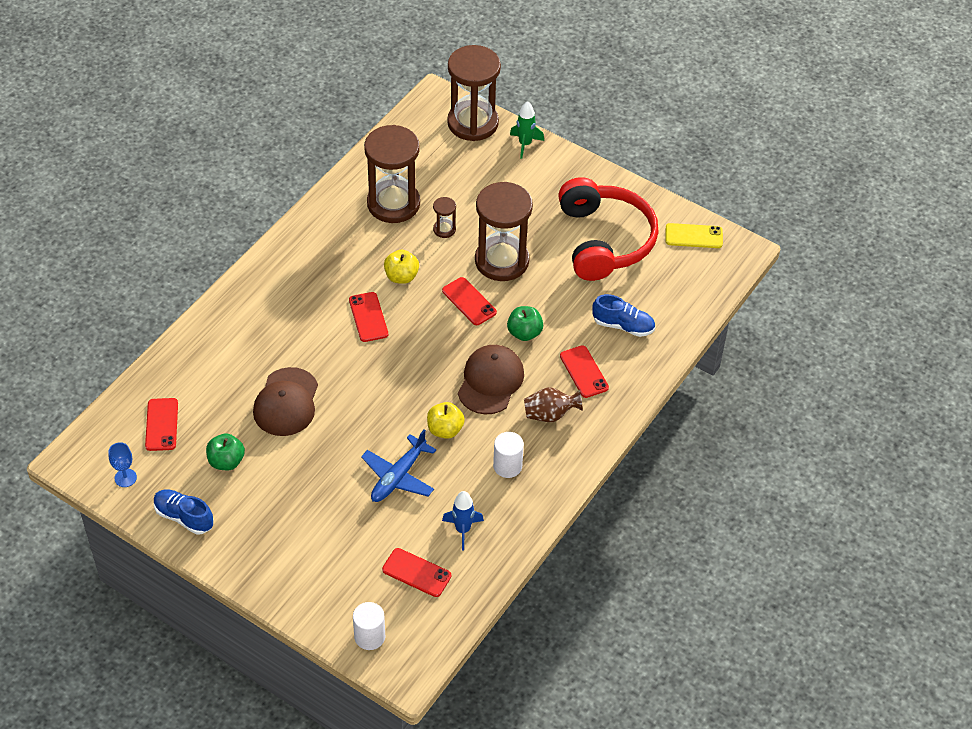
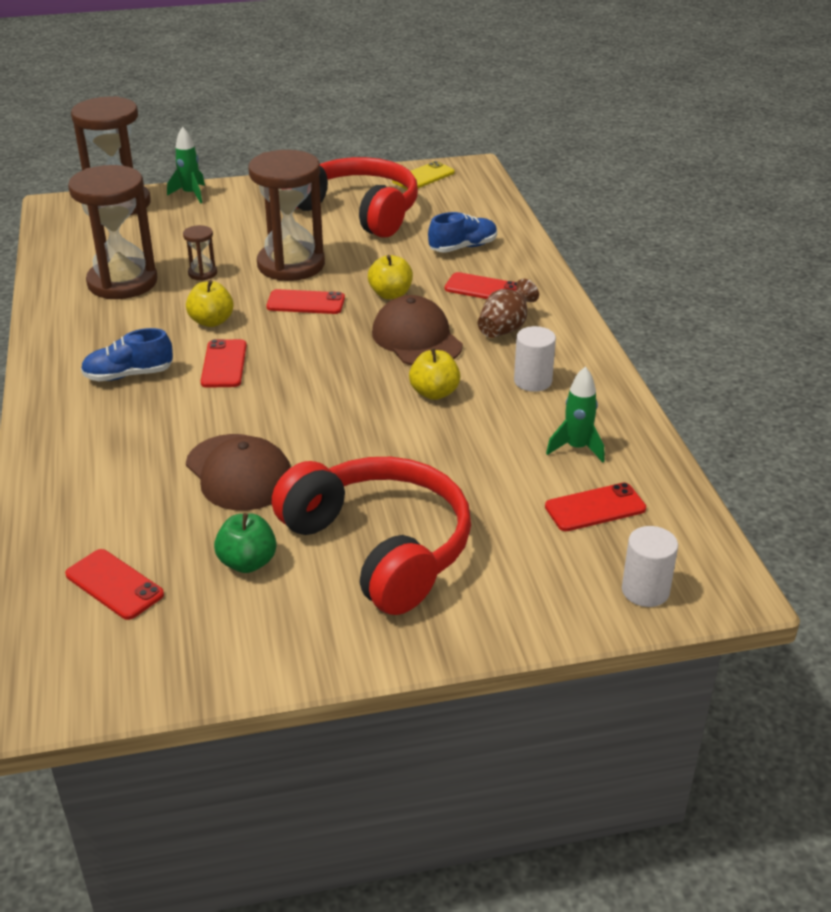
camera: 45 degrees left, 15 degrees down
(125, 478) = (139, 665): blue goblet -> none
(184, 517) = (274, 646): blue shoe -> blue shoe (128, 375)
(291, 504) = (380, 547): none -> red headphones
(368, 317) = (224, 364): red phone -> red phone turned 60 degrees clockwise
(398, 476) = (450, 452): blue plane -> none
(463, 530) = (576, 448): blue rocket -> green rocket
(524, 333) = (390, 294): green apple -> yellow apple

